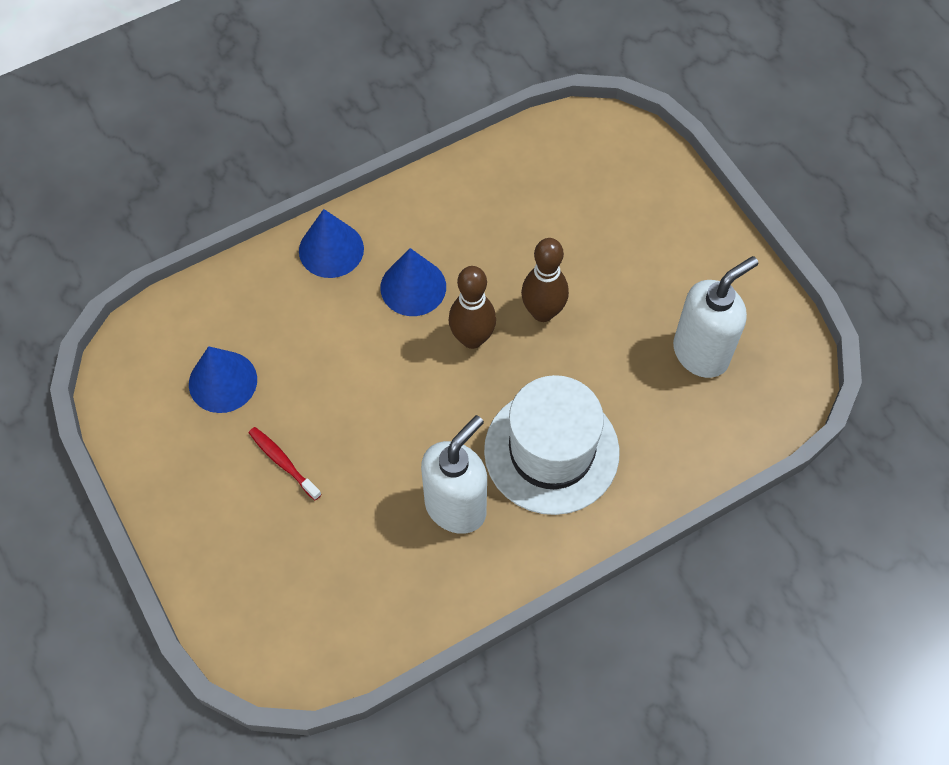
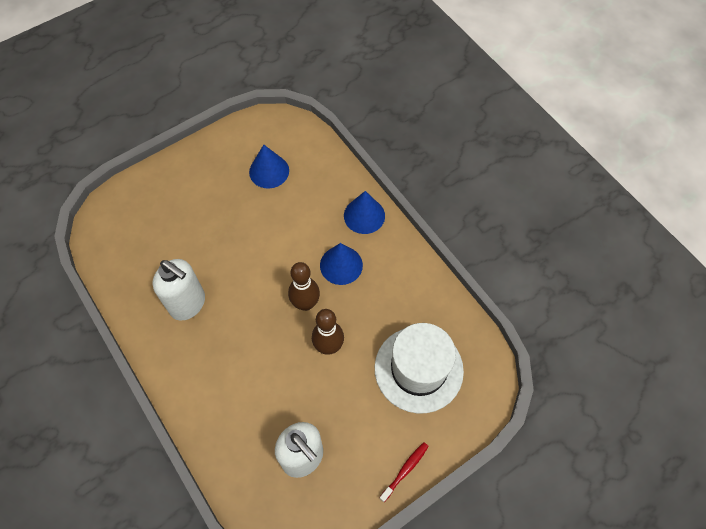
camera: 85 degrees right, 0 degrees up
(283, 462) = (218, 208): red toothbrush -> red toothbrush (405, 470)
(551, 451) = (225, 358): white hat -> white hat (418, 369)

